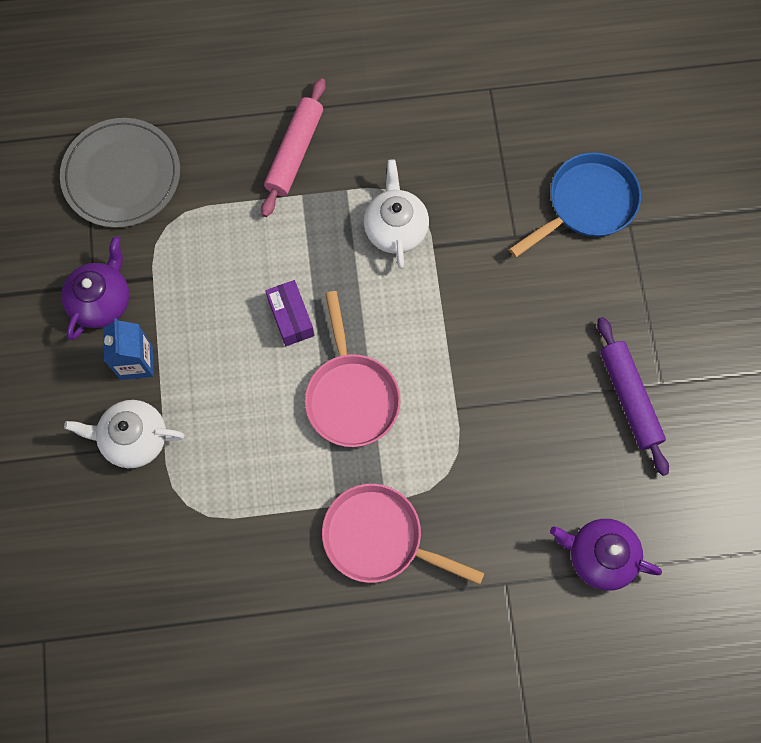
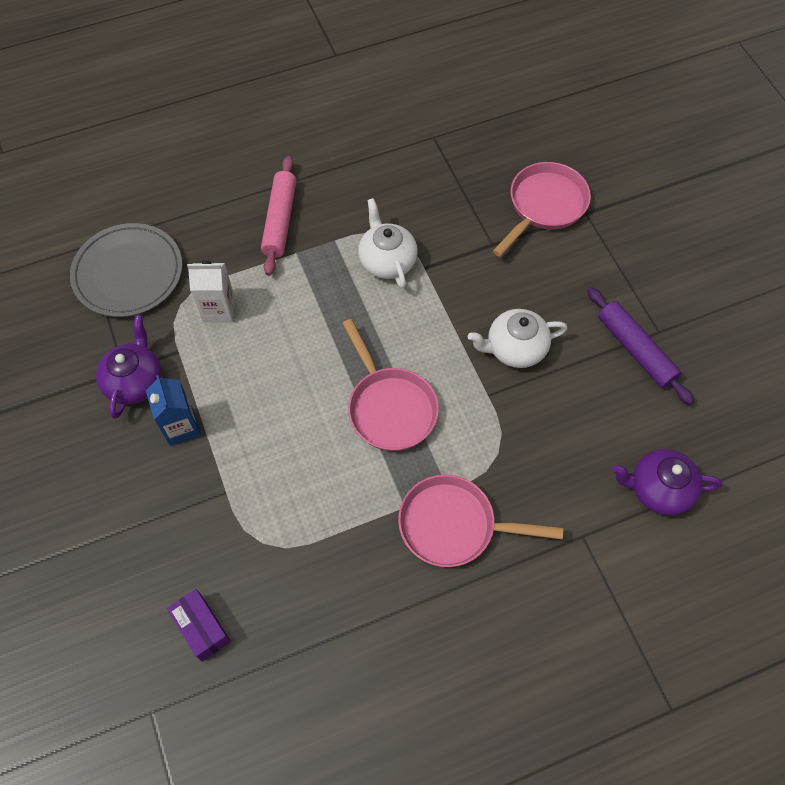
camera: 15 degrees left, 10 degrees down
(133, 438) = (195, 495): white teapot -> white teapot (515, 348)
(204, 241) = (218, 309): none -> white carton
(291, 318) = (315, 355): purple box -> purple box (202, 628)
(586, 204) = (544, 206): blue pan -> pink pan

